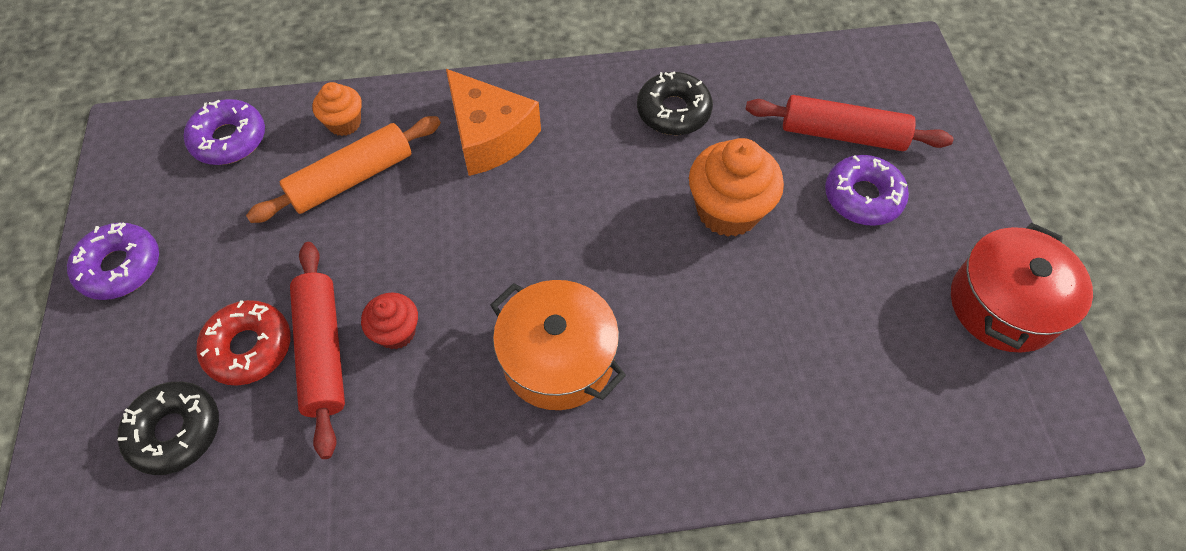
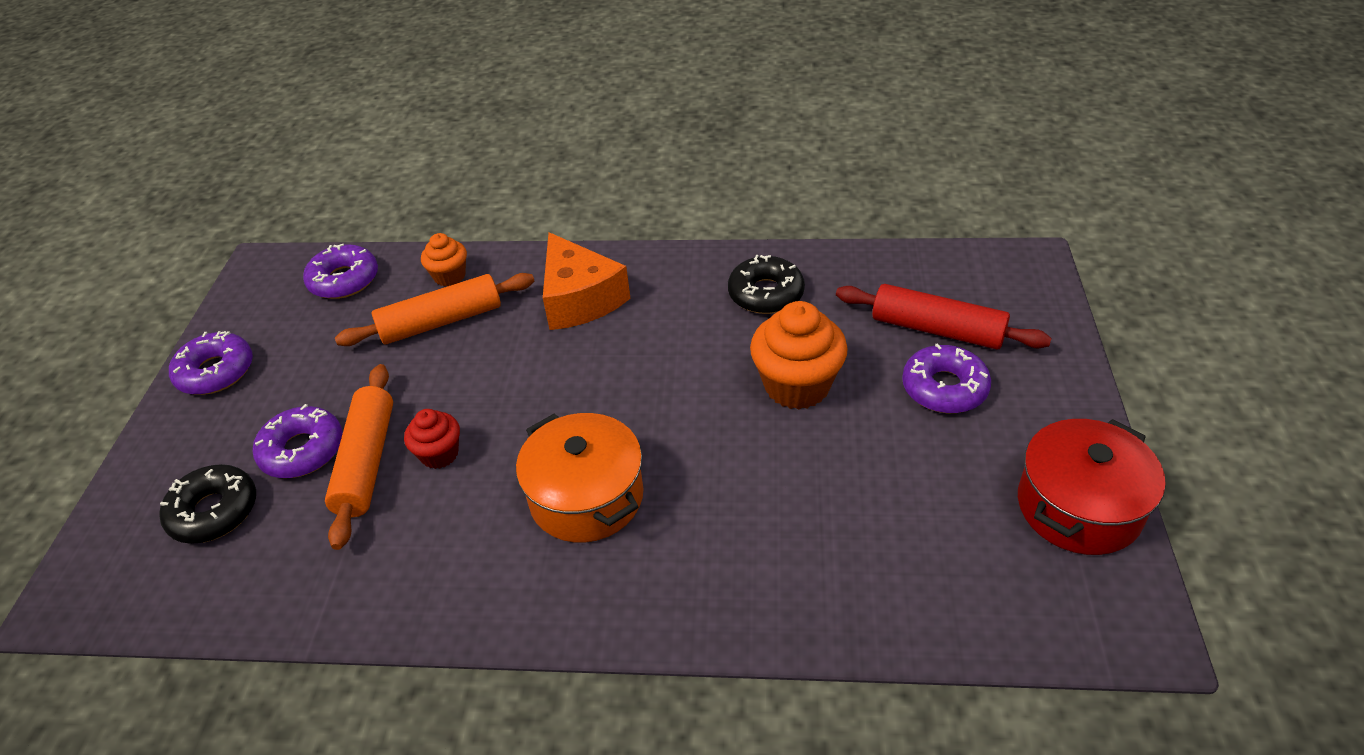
camera: 15 degrees right, 15 degrees down
(249, 347) = (302, 450): red donut -> purple donut
(322, 352) = (367, 462): red rolling pin -> orange rolling pin

